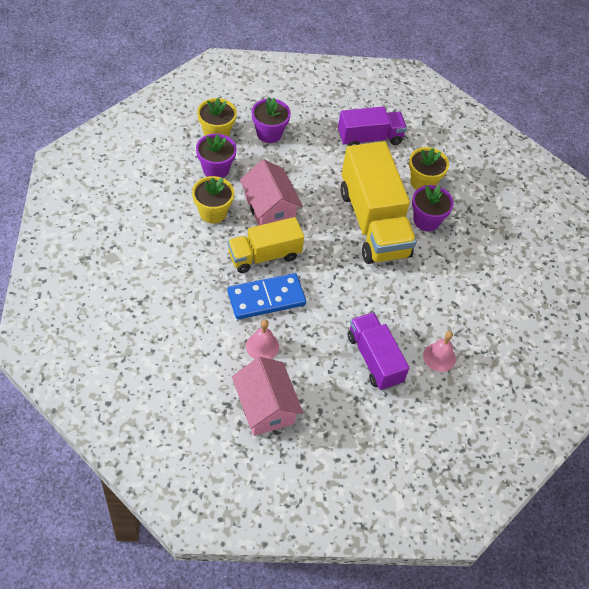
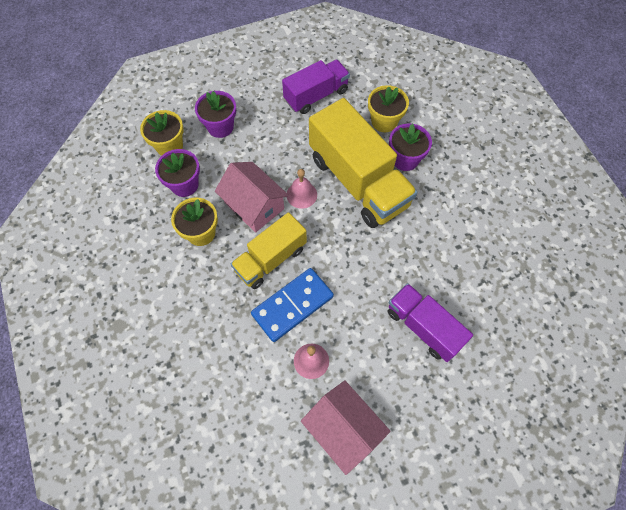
camera: 15 degrees left, 10 degrees up
(439, 357) = (481, 298): pink bell -> pink bell (301, 195)

